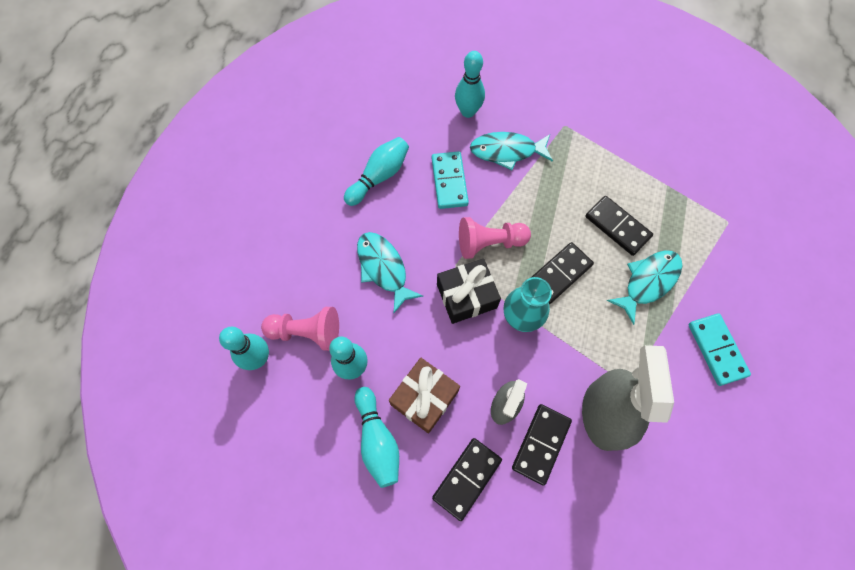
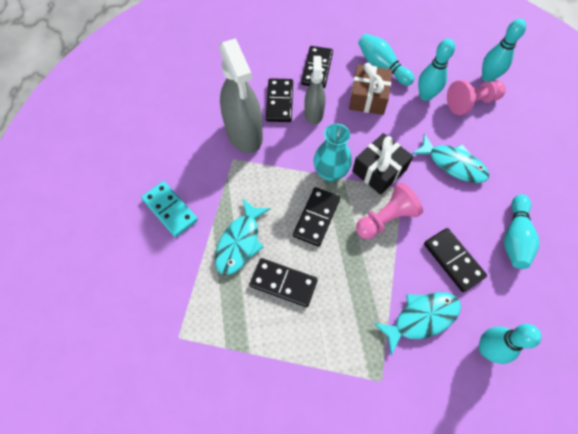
camera: 155 degrees right, 5 degrees down
(449, 181) = (453, 260): turquoise domino -> black domino

